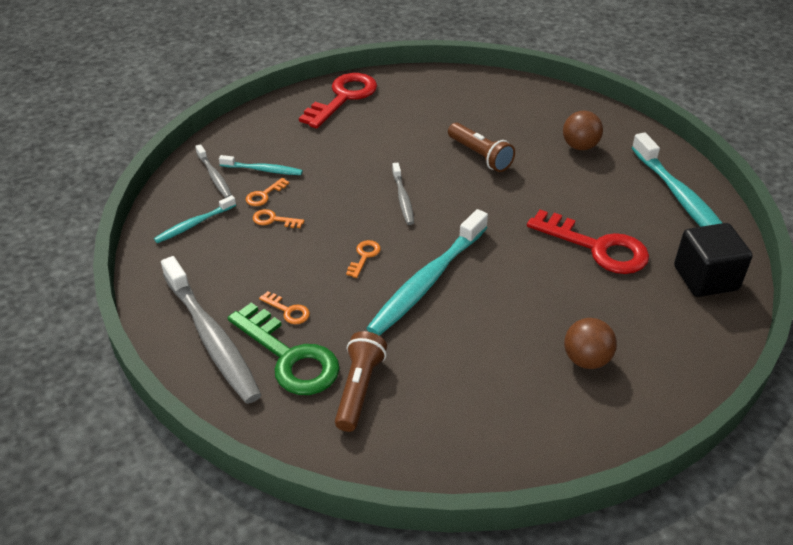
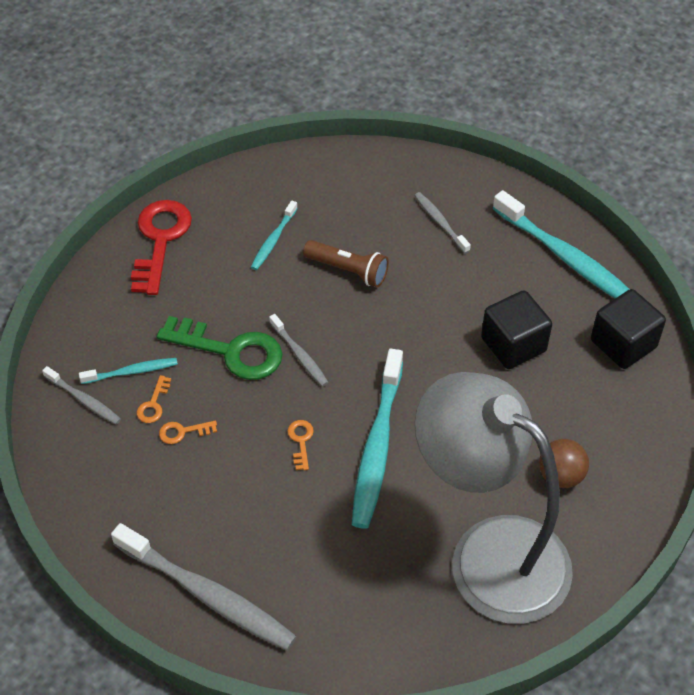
camera: 25 degrees left, 10 degrees up
(194, 224) = (102, 469): turquoise toothbrush -> turquoise toothbrush (273, 240)
(288, 310) = (263, 534): orange key -> none
(289, 357) = (295, 584): green key -> green key (230, 351)
(359, 389) = (379, 591): brown flashlight -> none
(479, 397) = (489, 553): none -> grey lamp
(579, 146) = (440, 222): brown ball -> grey toothbrush
(597, 247) = (513, 345): red key -> black cube

